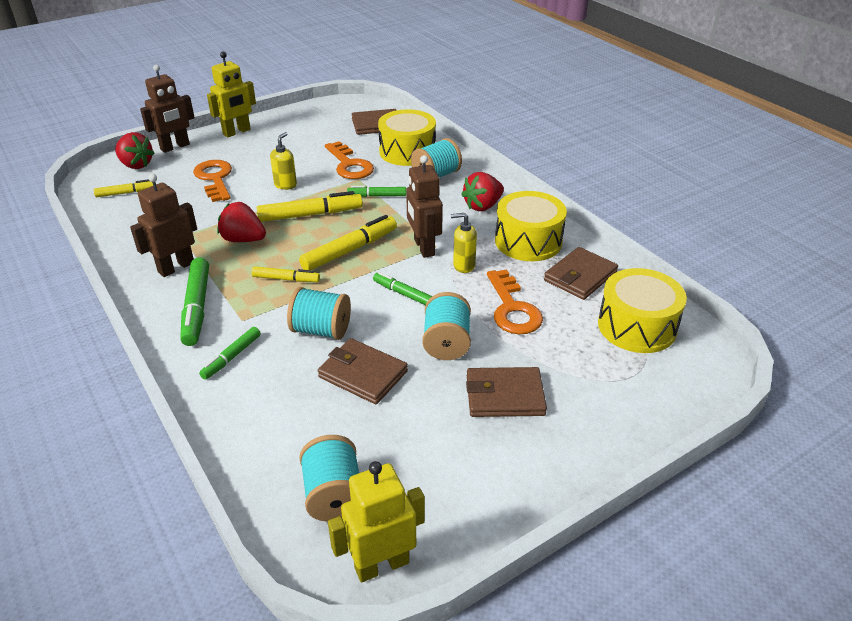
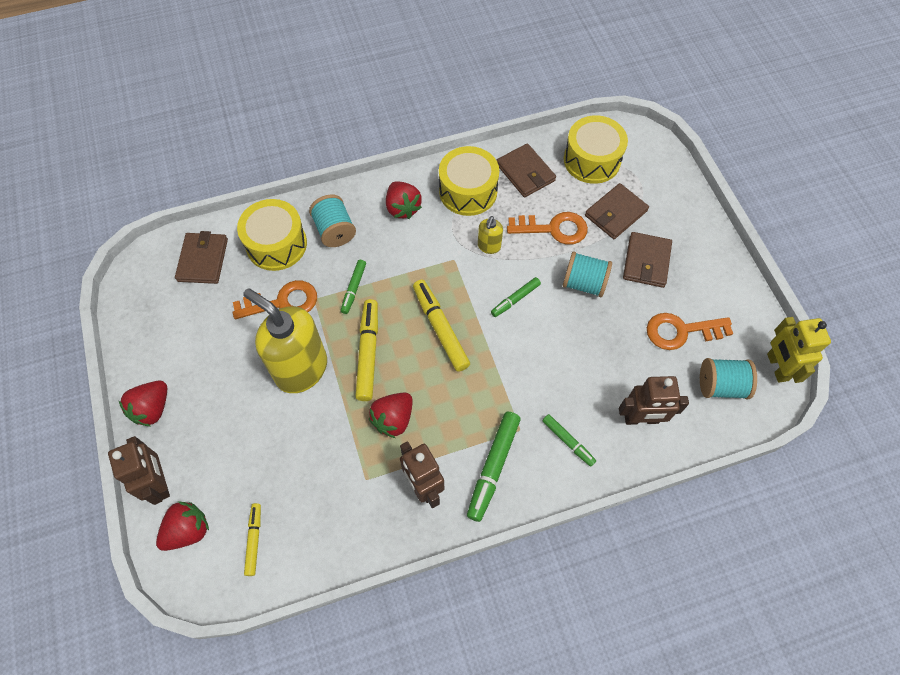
camera: 75 degrees left, 25 degrees up
(197, 307) = (493, 467): green marker -> green marker turned 105 degrees clockwise
(215, 179) = (259, 440): orange key -> orange key (681, 331)
(237, 132) = (152, 409): yellow robot -> red strawberry
(285, 185) = (301, 369): yellow soap dispenser -> yellow soap dispenser, size x2.29
(286, 279) = (470, 387): yellow marker -> none
(321, 330) = (548, 369): turquoise spool -> none
(363, 374) = (607, 347): brown wallet -> brown wallet (615, 213)
(423, 247) = (454, 269): brown robot -> brown robot (641, 419)

